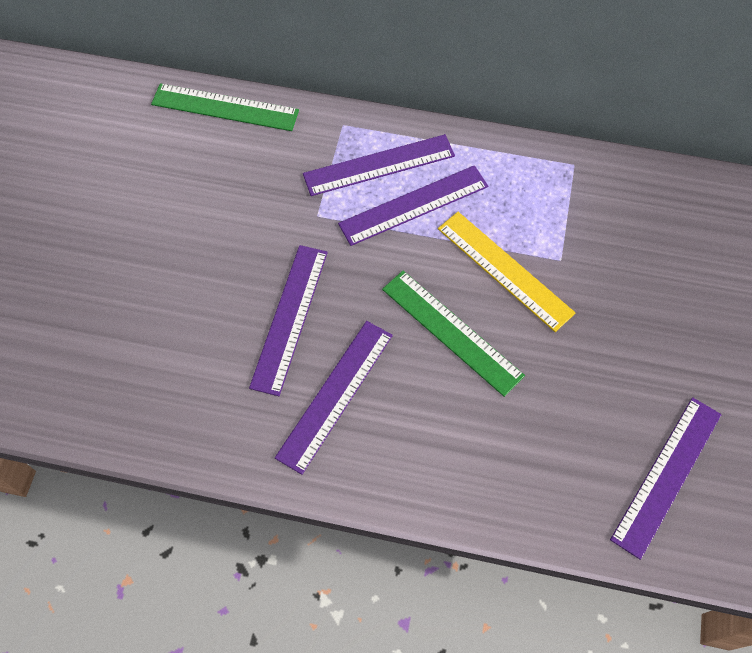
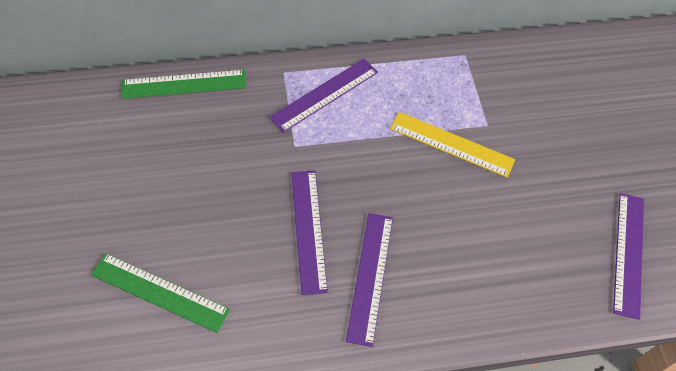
camera: 25 degrees left, 5 degrees down
(414, 205) = (364, 117): purple ruler -> none
(452, 331) = (434, 201): green ruler -> green ruler (160, 292)

